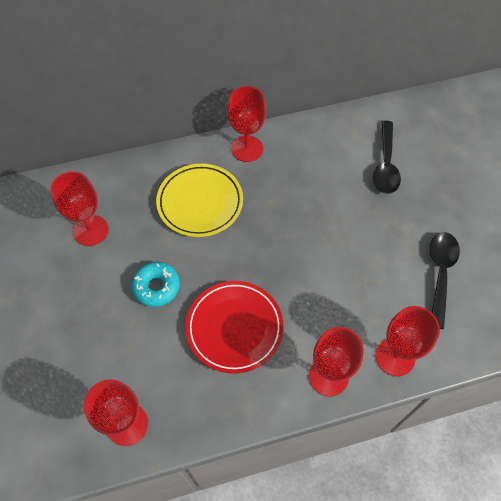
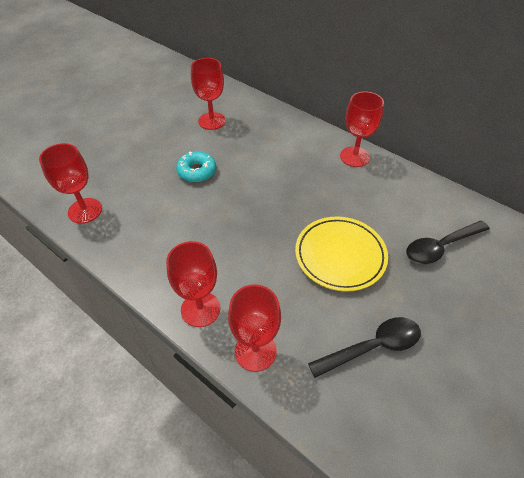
camera: 55 degrees right, 10 degrees down
(200, 202) = (283, 157): yellow plate -> yellow plate (340, 256)
(234, 328) = (198, 228): red plate -> none

